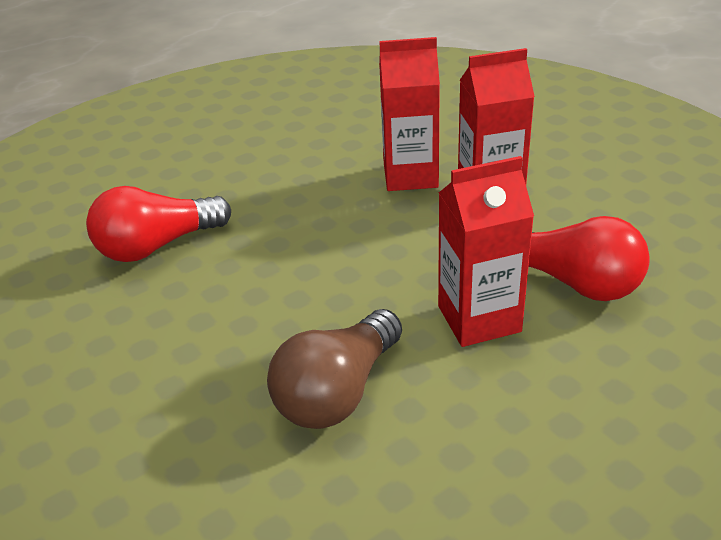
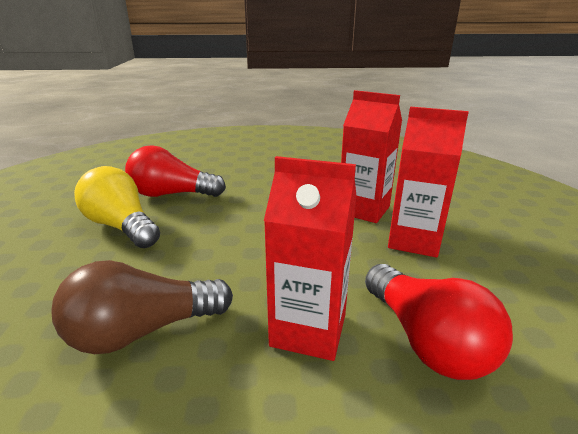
camera: 30 degrees right, 10 degrees down
(155, 312) = (122, 226): none -> yellow light bulb

